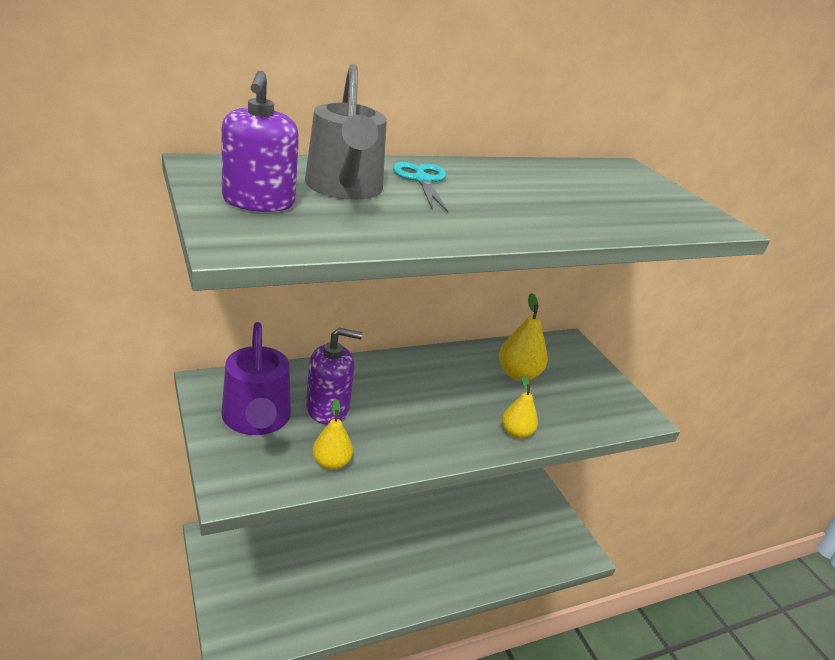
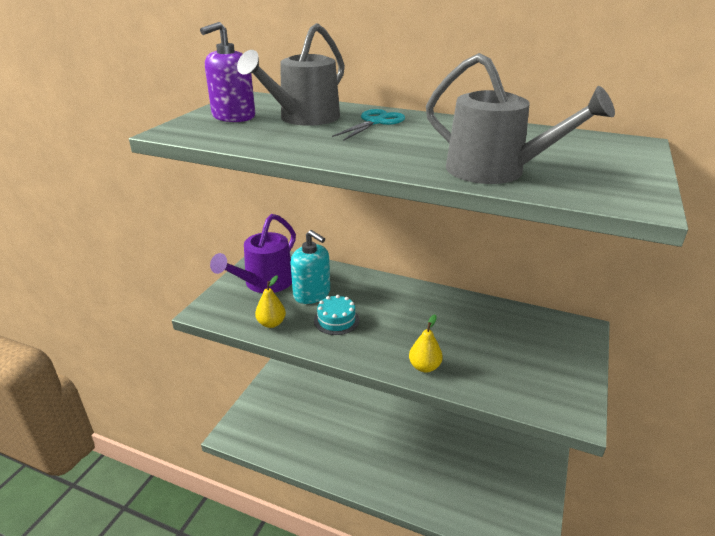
camera: 50 degrees right, 0 degrees up
(327, 408) = (312, 294): purple soap dispenser -> turquoise soap dispenser
(390, 426) = (336, 320): none -> turquoise cake
(518, 374) = (488, 330): yellow pear -> none
(610, 218) = (495, 171): none -> grey watering can

